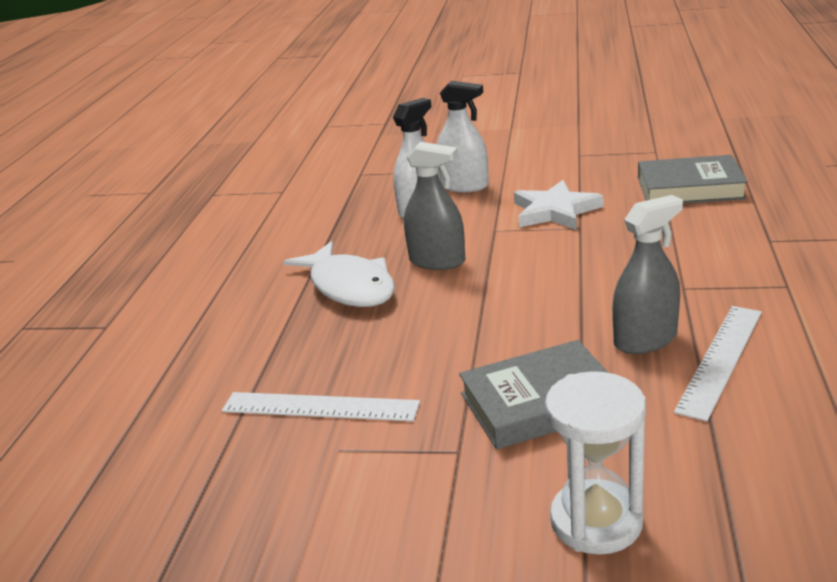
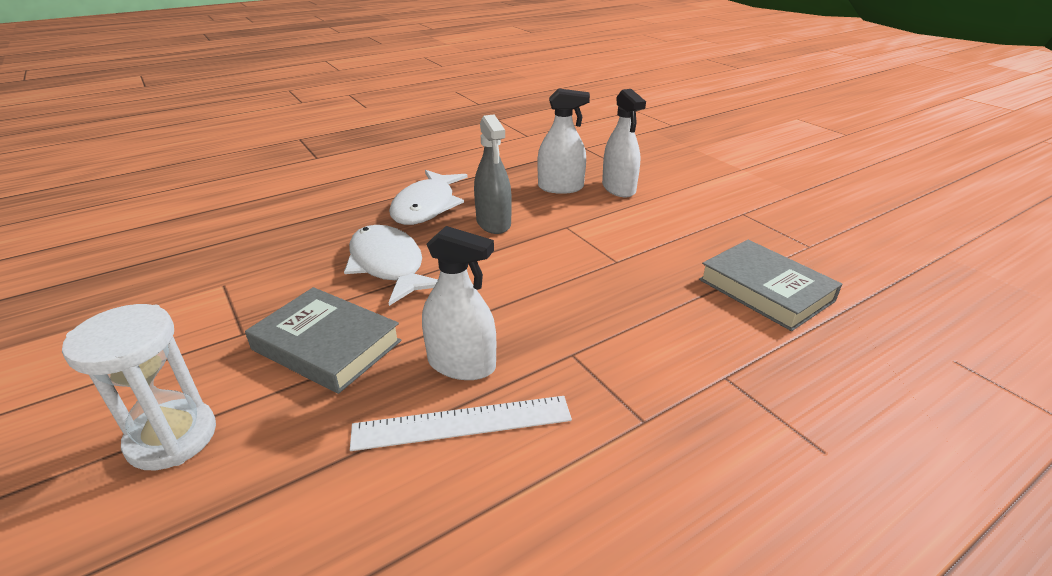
camera: 45 degrees right, 5 degrees up
(319, 407) = (269, 257): white ruler -> none
(439, 336) = (388, 265): none -> white fish
(555, 211) = (629, 240): white star -> none
(645, 339) = (461, 364): grey spray bottle -> white spray bottle

